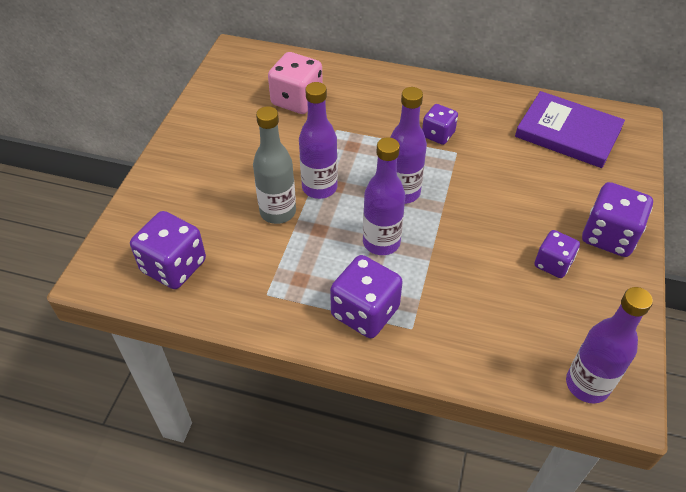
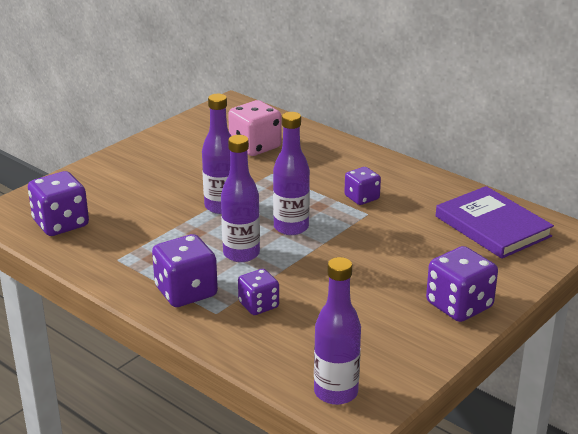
camera: 25 degrees right, 20 degrees down
(278, 212) = (172, 213): grey bottle -> none
(553, 264) = (384, 309): purple dice -> purple dice (258, 305)

